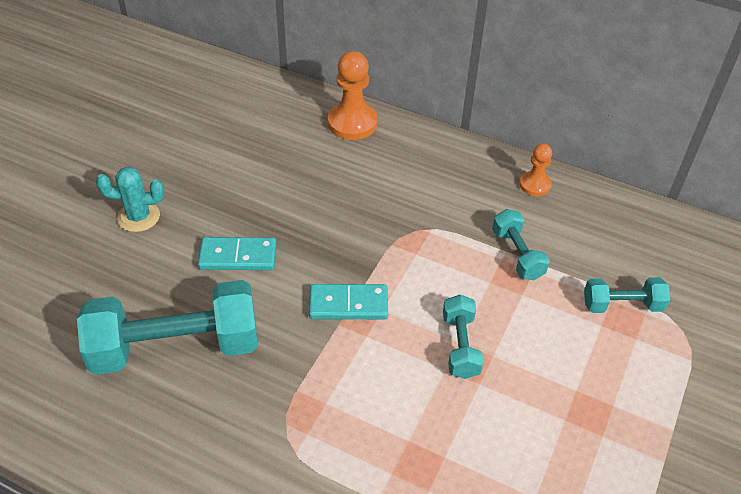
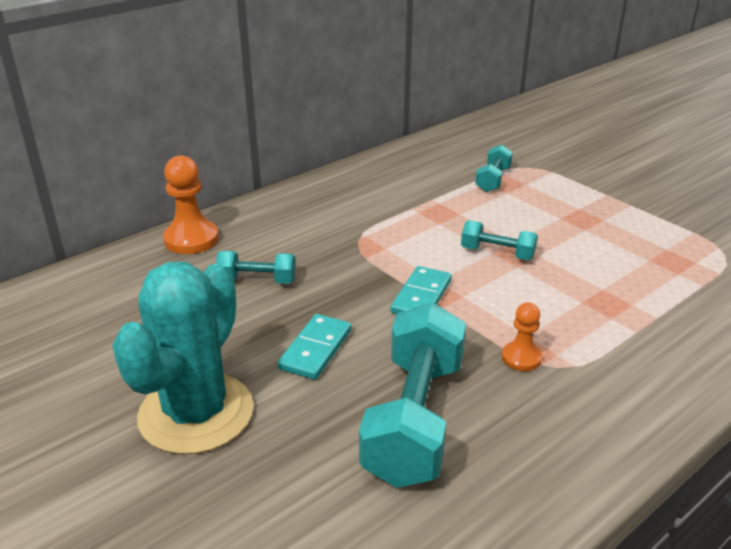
camera: 65 degrees left, 15 degrees down
(138, 217) = (196, 413): turquoise cactus -> turquoise cactus, size x2.07
(517, 254) = (418, 204): turquoise dumbbell -> turquoise dumbbell (257, 280)
(535, 185) = (350, 177): orange pawn -> orange pawn (521, 358)

